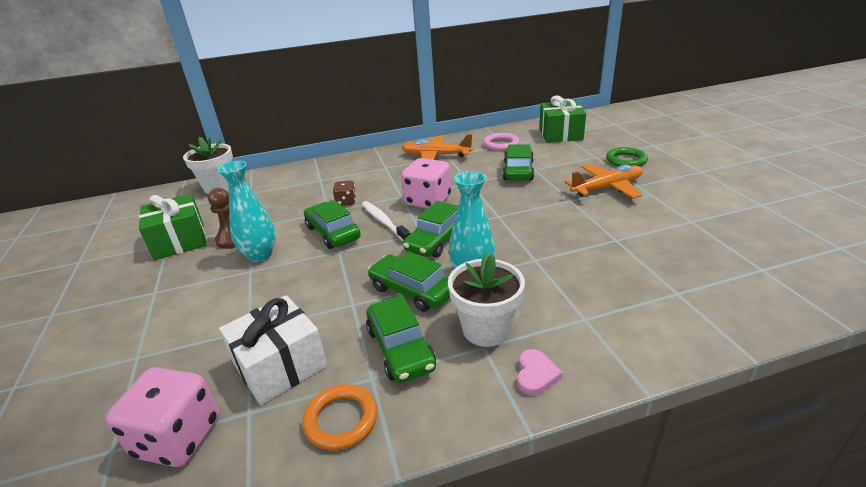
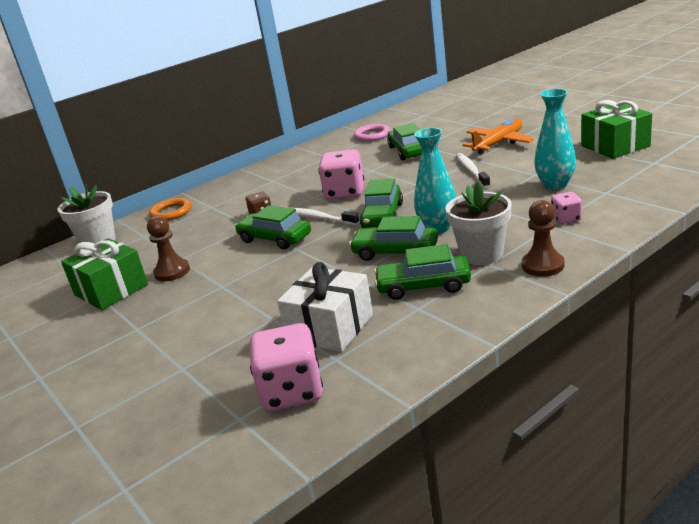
camera: 20 degrees left, 5 degrees down
(260, 255) = (218, 273): turquoise vase -> turquoise vase (555, 185)
(341, 419) = (419, 336): orange ring -> orange ring (171, 212)
(400, 348) = (423, 286): green car -> green car turned 135 degrees clockwise
(436, 156) = (315, 159): orange plane -> none
(536, 375) = (542, 265): pink heart -> brown pawn
(557, 213) = (471, 171): none -> white toothbrush
(560, 134) = (422, 115): green gift -> green gift (615, 146)
(608, 315) = (566, 219): none -> pink dice
(626, 160) = (498, 121): green ring -> none

